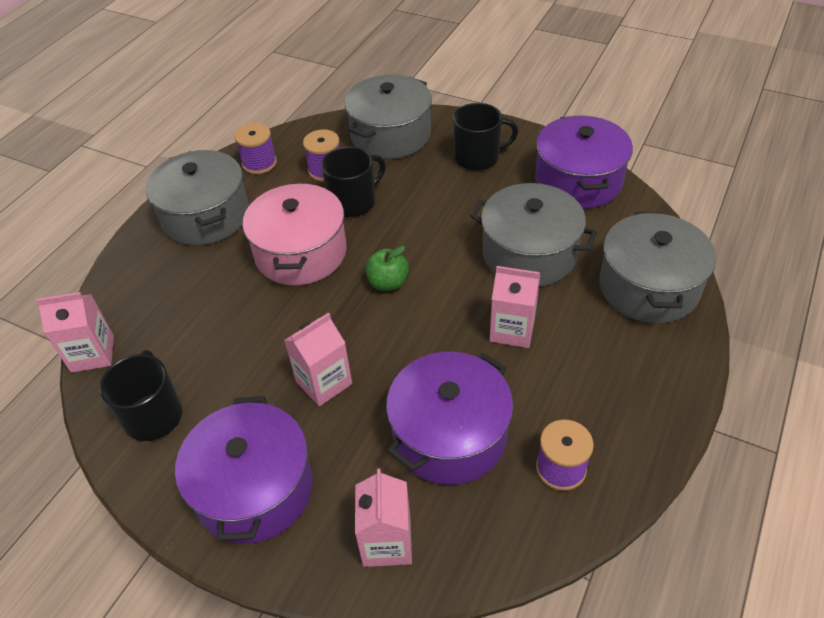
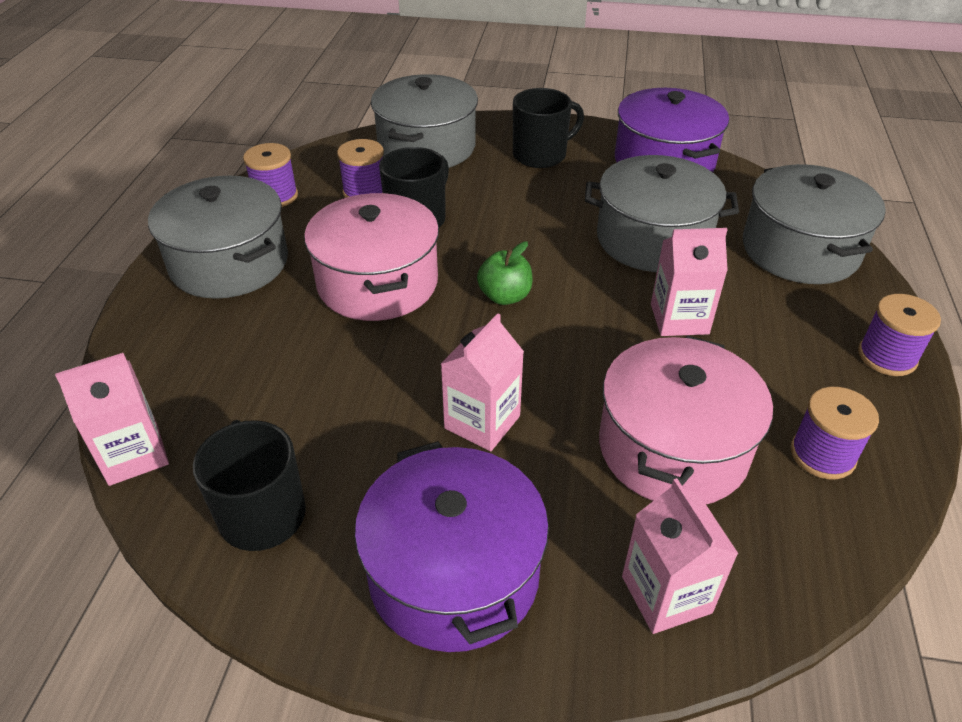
camera: 20 degrees left, 5 degrees down
(449, 435) = (673, 448): purple pot -> pink pot
(664, 399) = (887, 356): none -> purple spool

